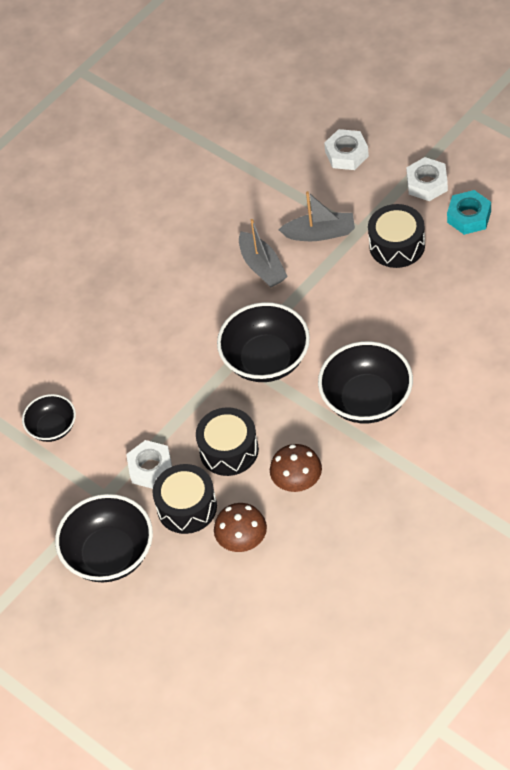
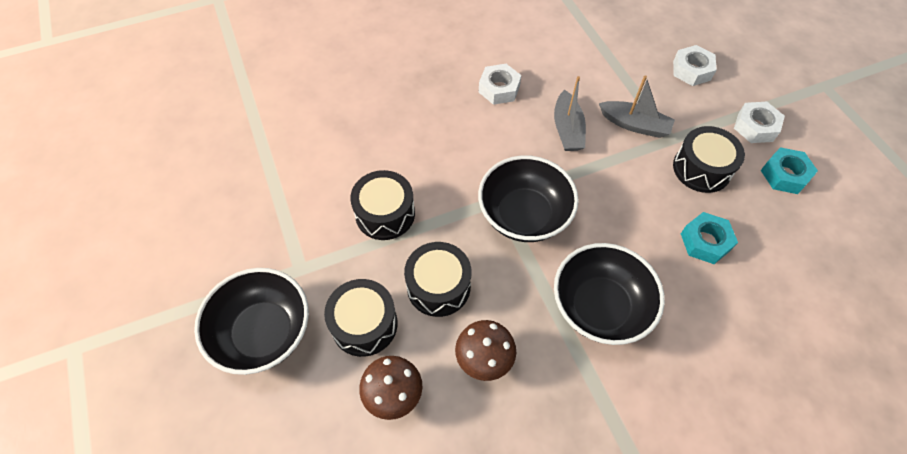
camera: 20 degrees right, 5 degrees up
(52, 428) = (303, 180): black bowl -> none
(146, 418) = (385, 214): none -> black drum
(151, 468) = (358, 265): white nut -> white nut (499, 89)
(427, 307) = (705, 242): none -> turquoise nut

